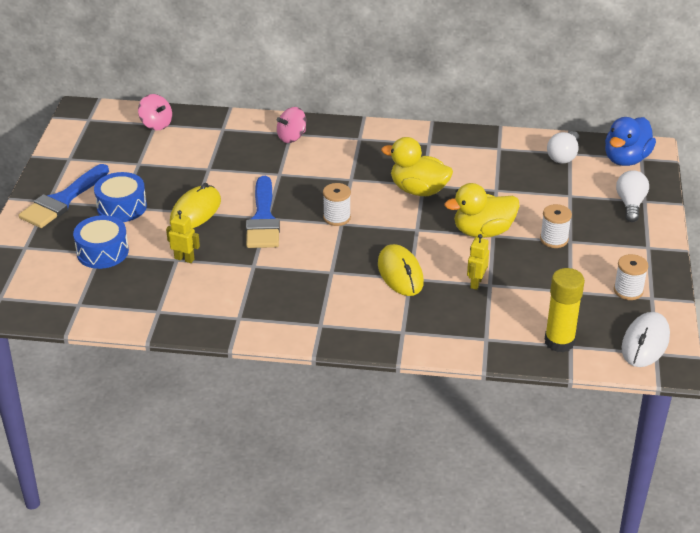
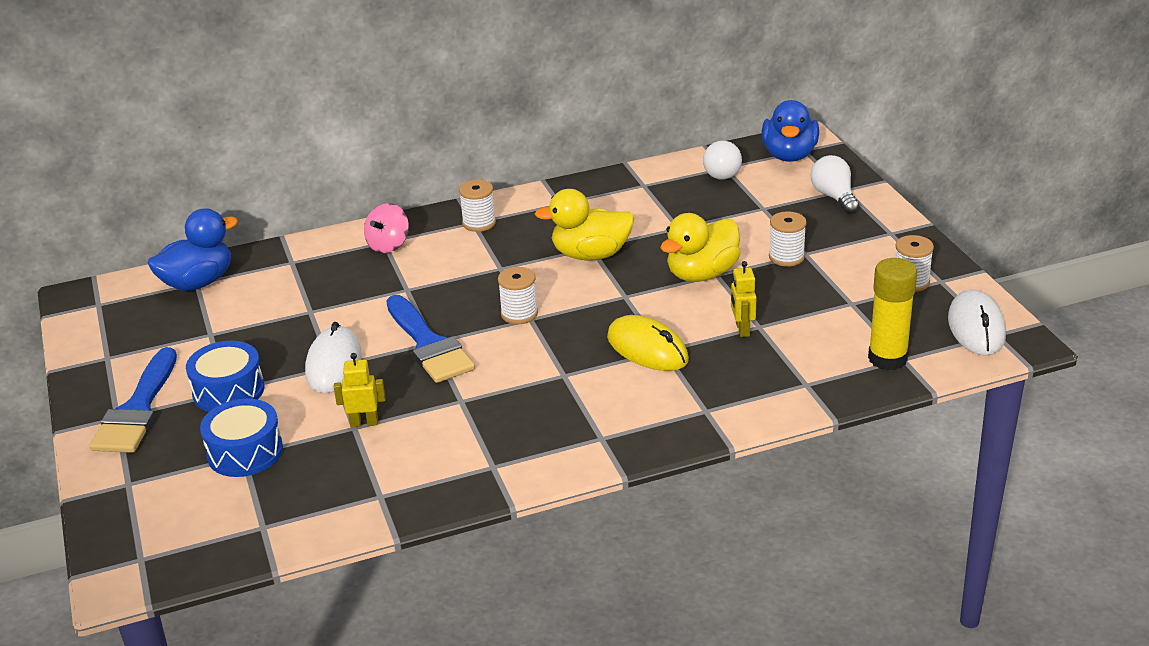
camera: 25 degrees left, 5 degrees down
(156, 124) = (198, 282): pink spinning top -> blue duck
(195, 212) = (334, 364): yellow mouse -> white mouse
(362, 140) = (479, 223): none -> white spool

